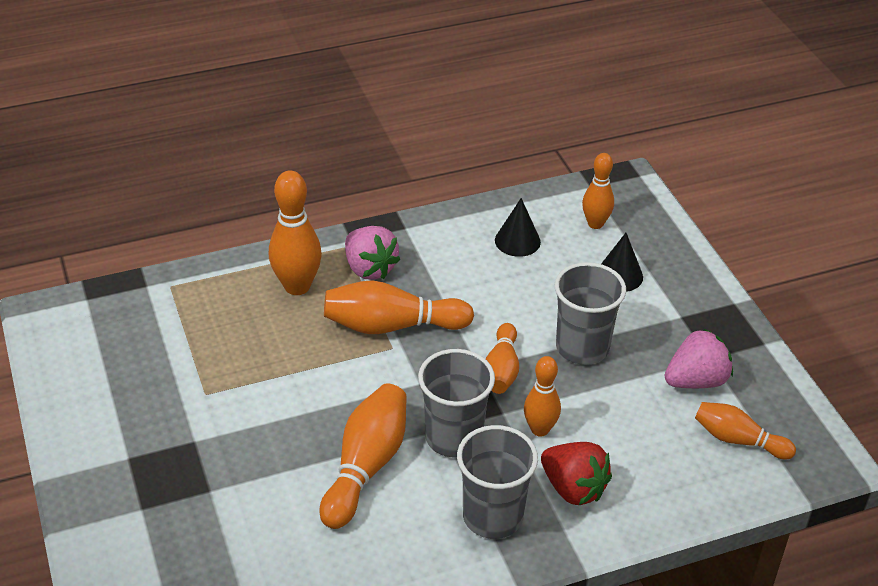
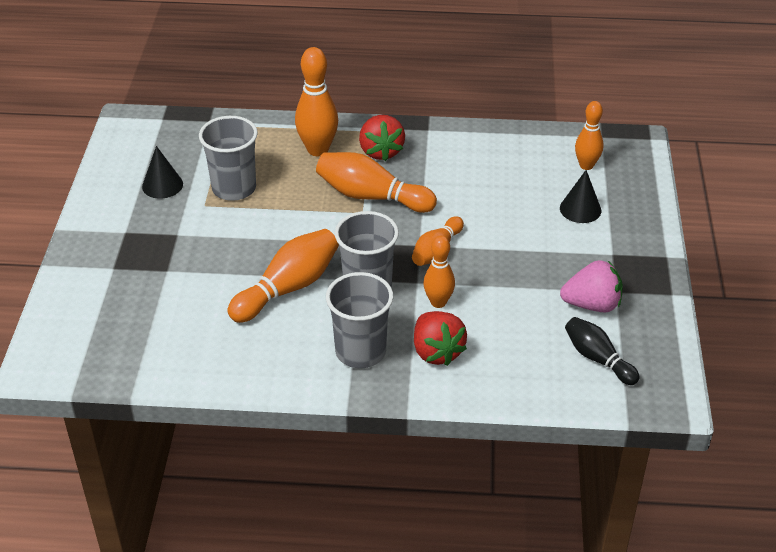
camera: 25 degrees right, 0 degrees up
(369, 268) = (381, 151): pink strawberry -> red strawberry
(517, 241) = (512, 162): black cone -> black cone (162, 185)
(582, 347) = (513, 253): grey cup -> grey cup (234, 188)
(738, 440) = (598, 358): orange bowling pin -> black bowling pin

